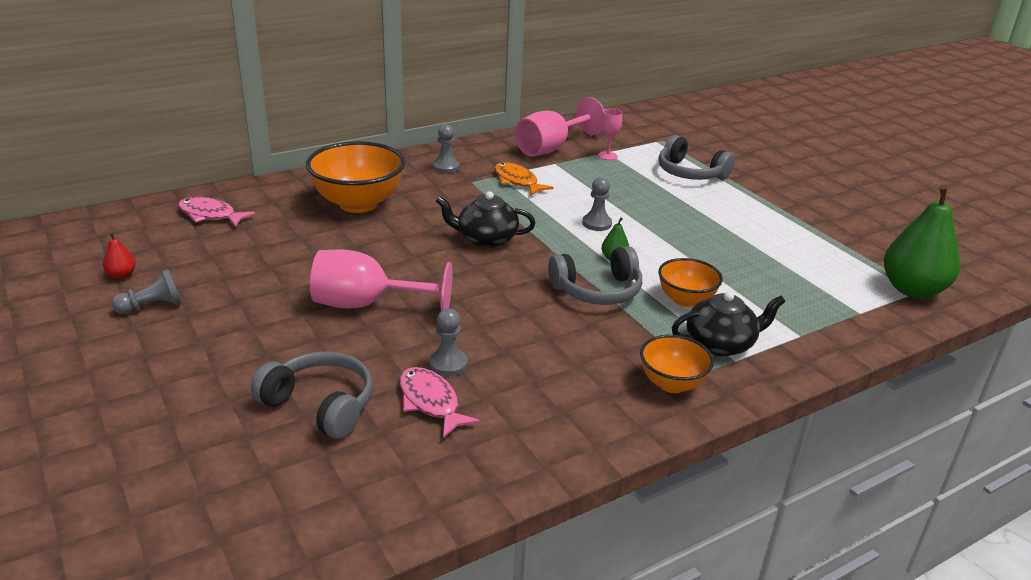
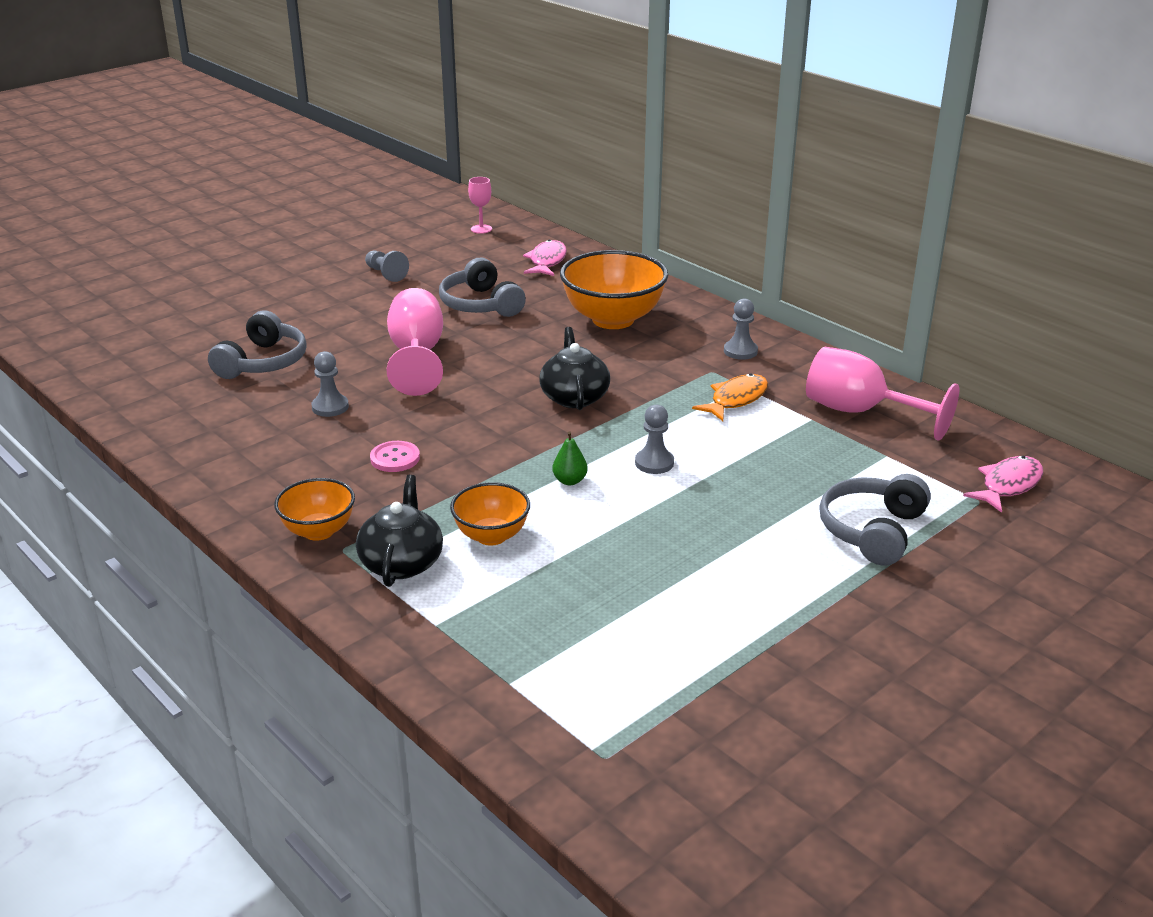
camera: 80 degrees right, 0 degrees up
(122, 275) = (428, 253): red pear -> none
(430, 402) = (272, 407): pink fish -> pink fish (1008, 485)
(559, 334) = (395, 458): none -> pink button
(597, 290) = (490, 474): grey headphones -> grey headphones (481, 304)
(607, 156) = (873, 457): pink goblet -> pink goblet (481, 229)
(721, 344) = (402, 563): black teapot -> black teapot turned 150 degrees counterclockwise
(912, 289) = (600, 747): green pear -> none

